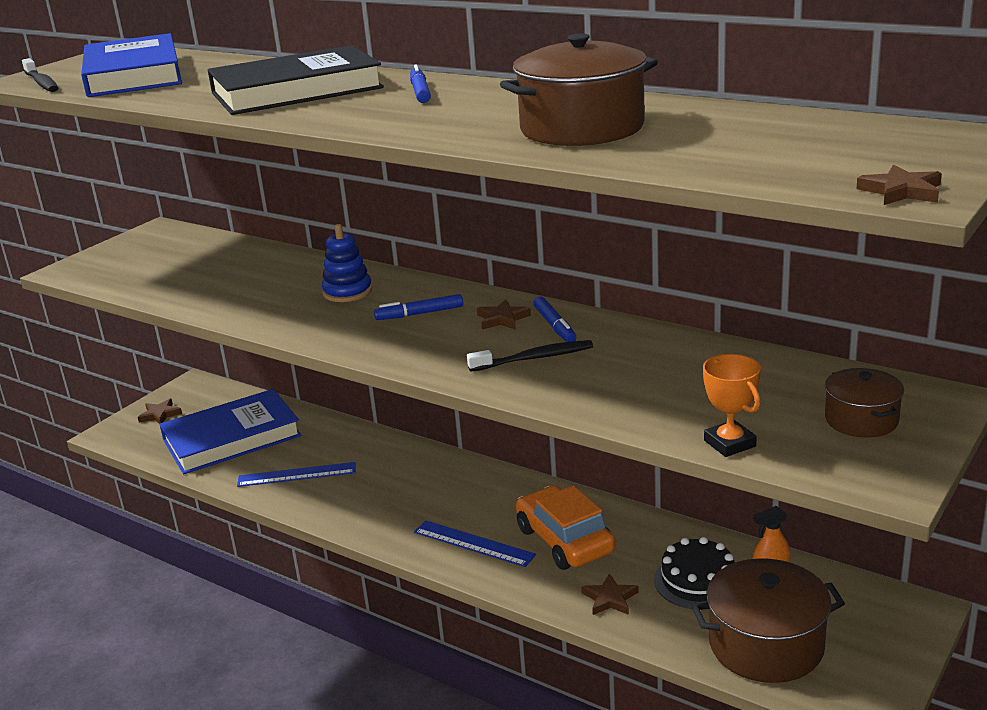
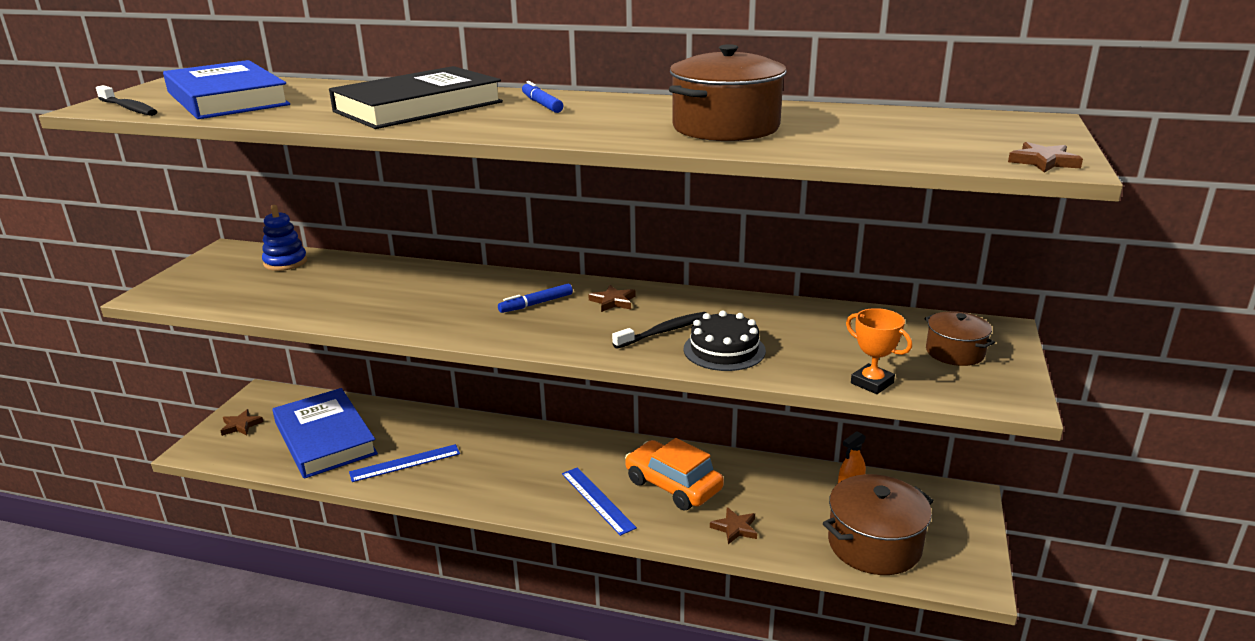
camera: 20 degrees left, 0 degrees up
(232, 438) = (325, 438): blue book -> blue book turned 75 degrees counterclockwise
(347, 292) = (456, 291): blue stacking toy -> blue stacking toy (285, 262)
(473, 543) = (597, 500): blue ruler -> blue ruler turned 45 degrees clockwise
(554, 326) = (662, 303): blue marker -> none
(697, 581) = (796, 501): black cake -> black cake (724, 350)

